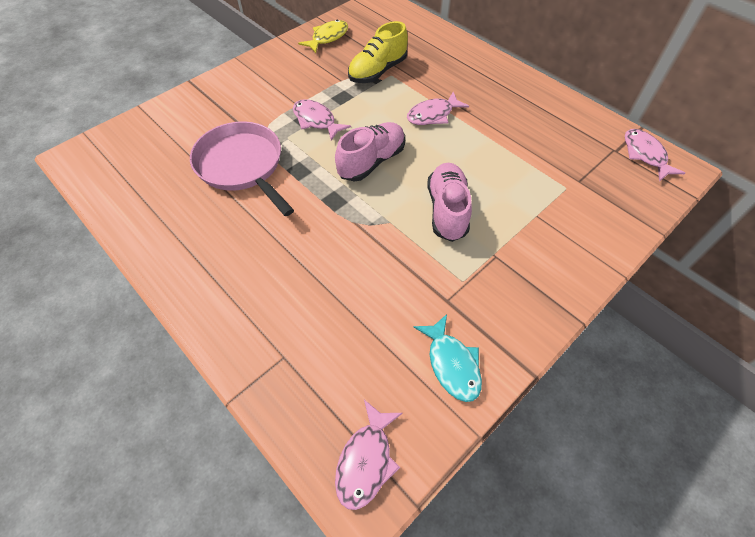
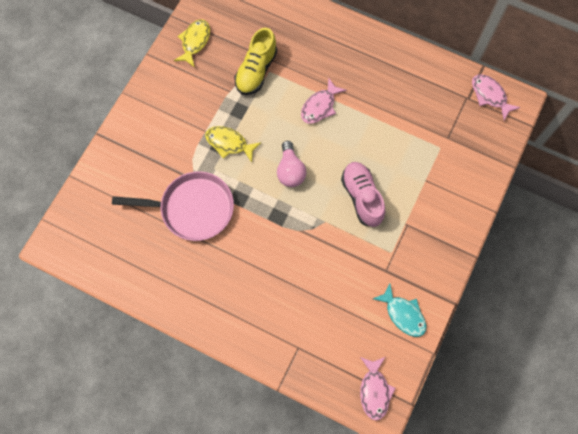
camera: 20 degrees left, 15 degrees up
(242, 166) = (193, 208): pink pan -> pink pan turned 150 degrees clockwise
(316, 120) = (229, 143): pink fish -> yellow fish
(371, 161) = (290, 171): pink shoe -> pink light bulb

